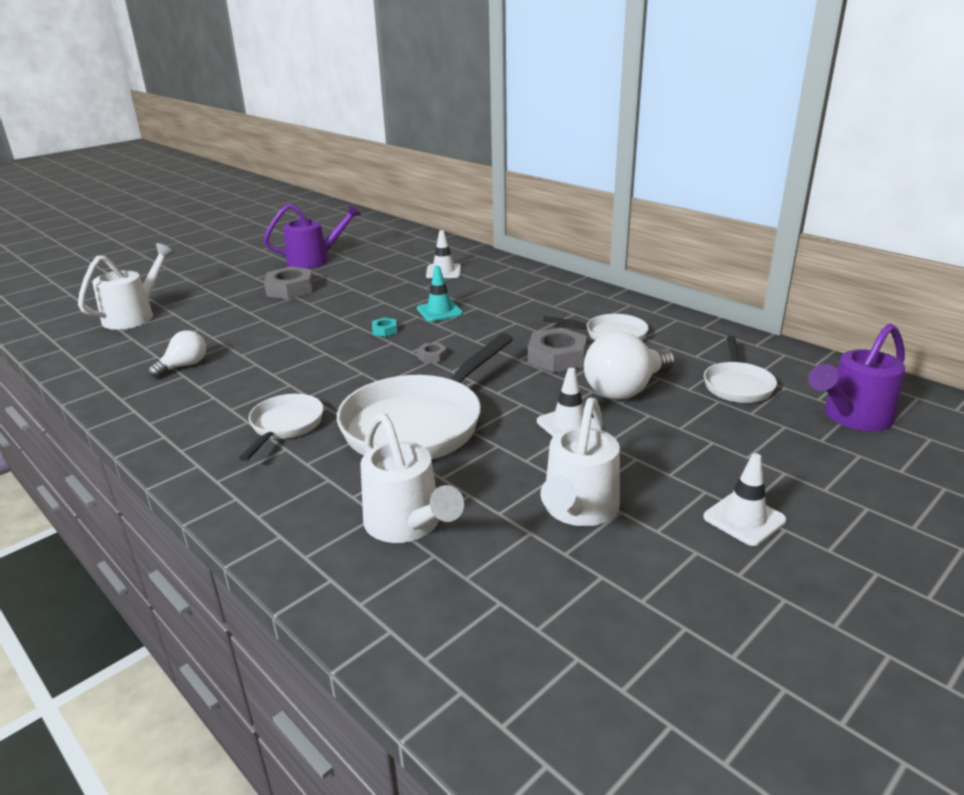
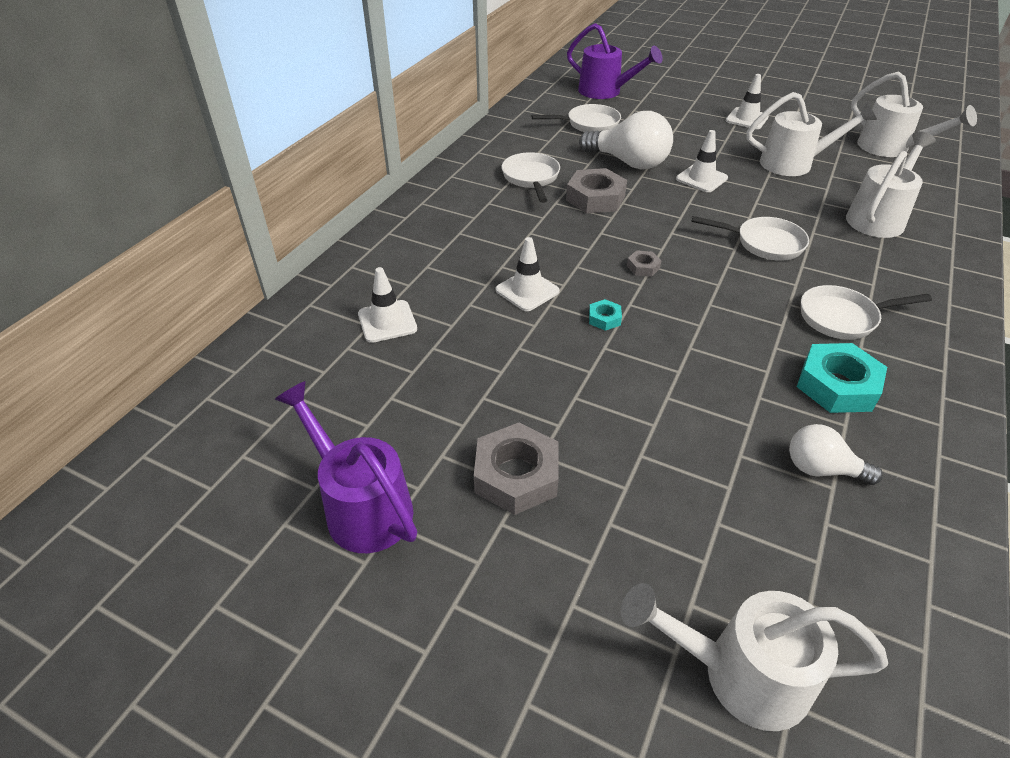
camera: 110 degrees left, 15 degrees up
(229, 395) = (837, 385): none -> turquoise nut
(419, 424) = (764, 243): white pan -> white pan, size x0.53
(439, 311) = (527, 290): turquoise traffic cone -> white traffic cone
(592, 648) = (890, 148): none -> white watering can

